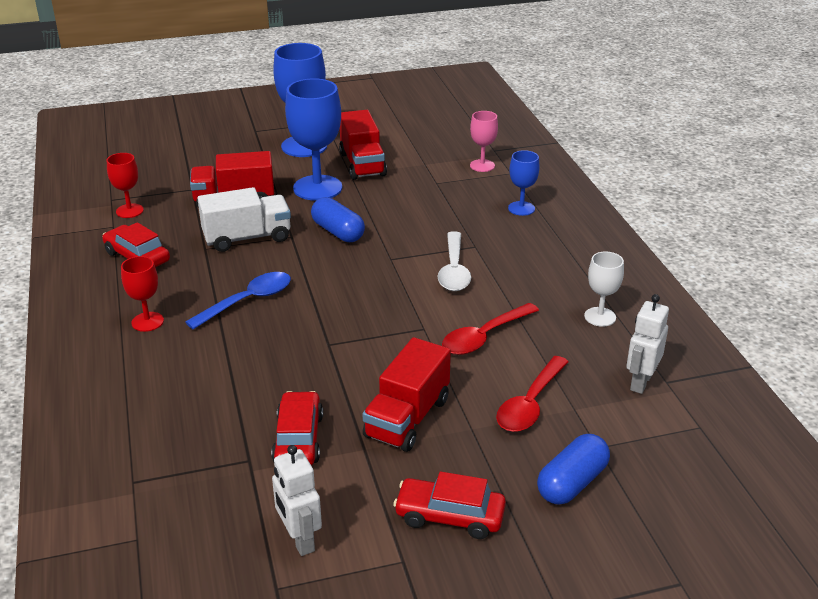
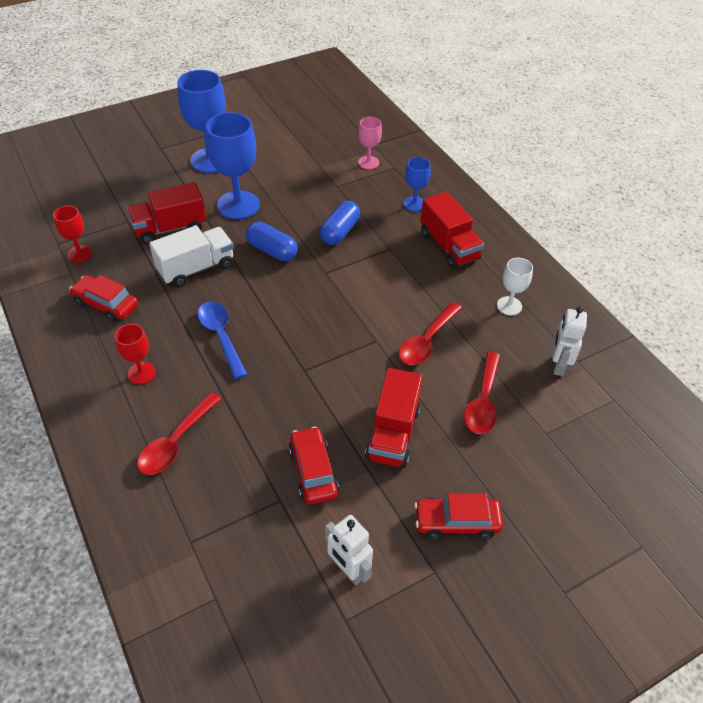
camera: 15 degrees left, 15 degrees up
(157, 388) = (176, 442): none -> red spoon
(248, 301) = (221, 336): blue spoon -> blue spoon turned 60 degrees counterclockwise
(362, 164) = (268, 174): red truck -> red truck (449, 246)
(454, 270) = (381, 276): white spoon -> none
(572, 483) = (537, 471): blue capsule -> blue capsule (340, 232)

